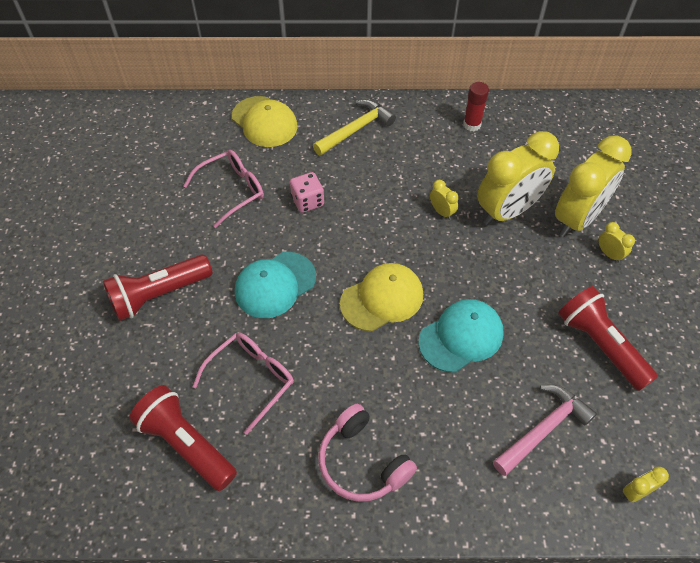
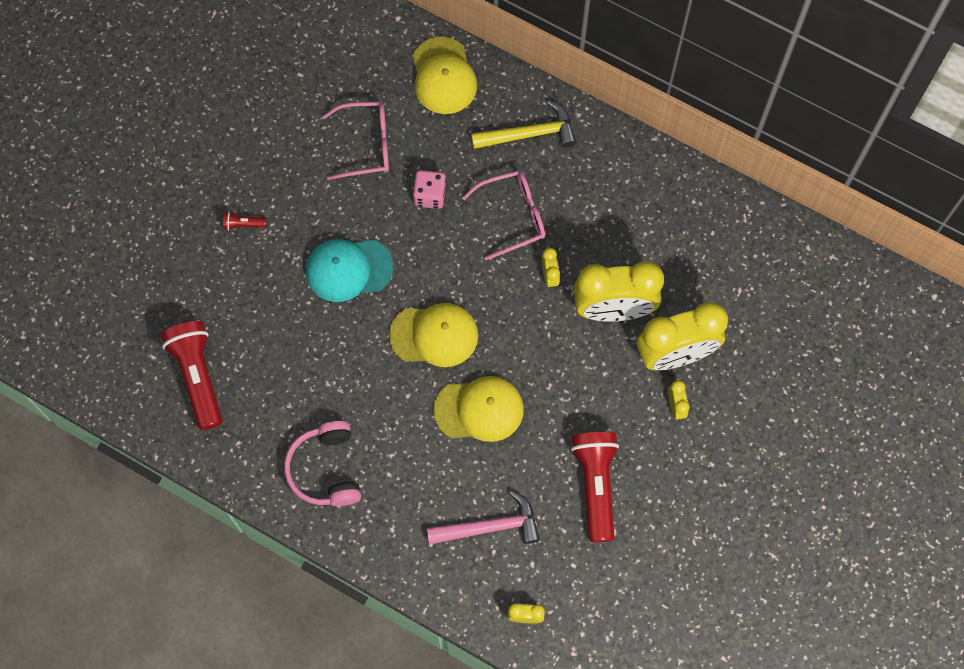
camera: 30 degrees right, 15 degrees up
(158, 295) = (243, 224): red flashlight -> red flashlight, size x0.42
(252, 379) = (279, 349): pink glasses -> pink glasses (513, 216)
(461, 337) = (479, 410): turquoise cap -> yellow cap
(472, 124) = (652, 190): red glue stick -> none

